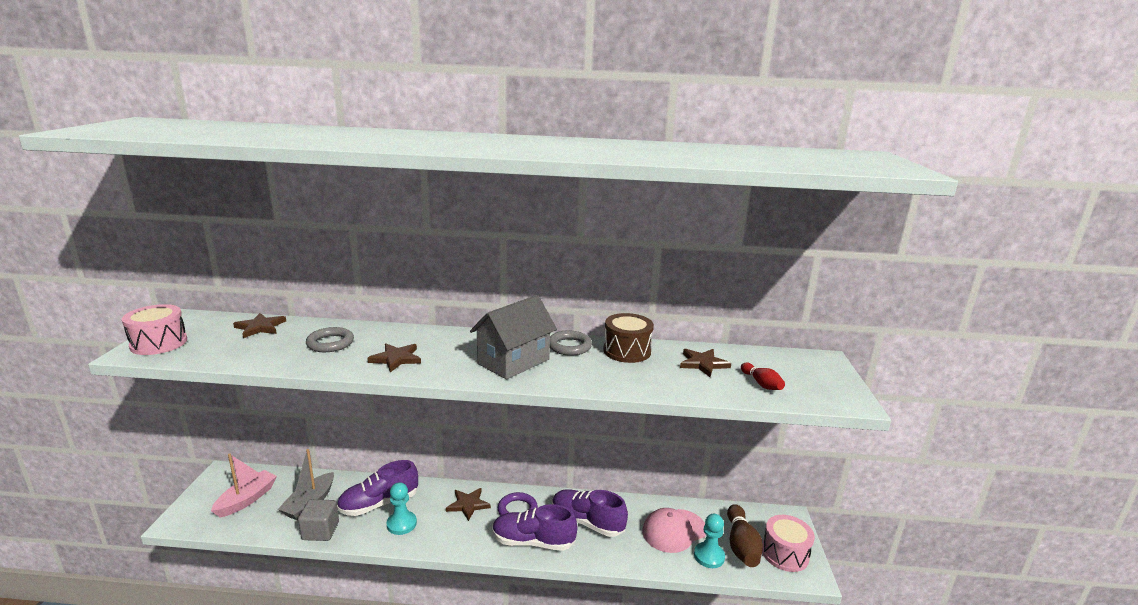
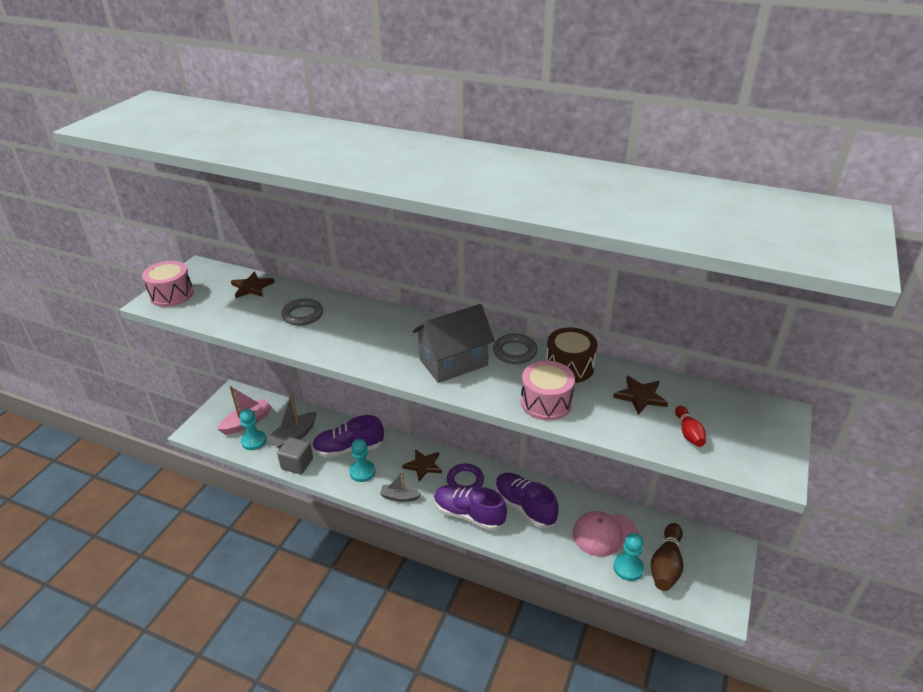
camera: 20 degrees right, 15 degrees up
(260, 517) = (254, 441): none -> turquoise pawn
(396, 359) = (351, 342): brown star -> none
(452, 540) = (399, 497): none -> grey boat
(785, 554) = (707, 584): pink drum -> pink drum (546, 402)

